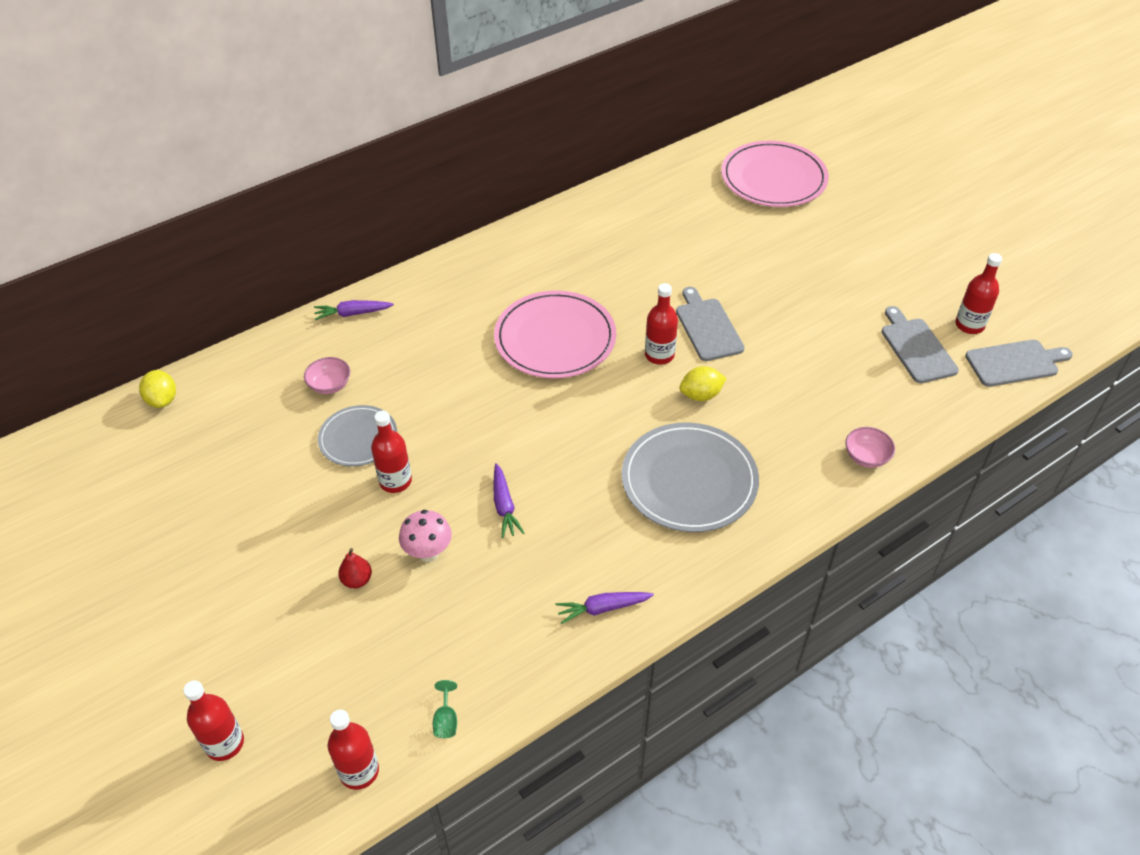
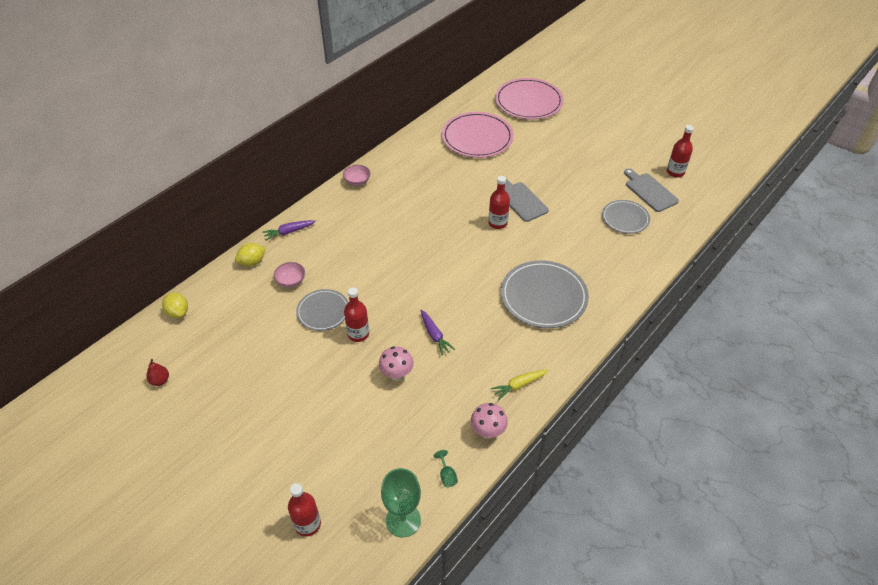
camera: 15 degrees left, 0 degrees up
(357, 580) = (356, 401): red pear -> red pear (160, 380)
(359, 771) = (403, 520): red bottle -> green goblet
(530, 669) = (488, 432): none -> pink mushroom
(555, 338) = (428, 224): pink plate -> pink plate (477, 137)
(602, 608) = (519, 385): purple carrot -> yellow carrot
(701, 395) = (532, 243): yellow lemon -> yellow lemon (252, 262)
(861, 383) = (625, 218): none -> grey plate
(866, 457) = (643, 261): pink bowl -> pink bowl (357, 181)
(1015, 363) = (708, 190): grey cutting board -> none

